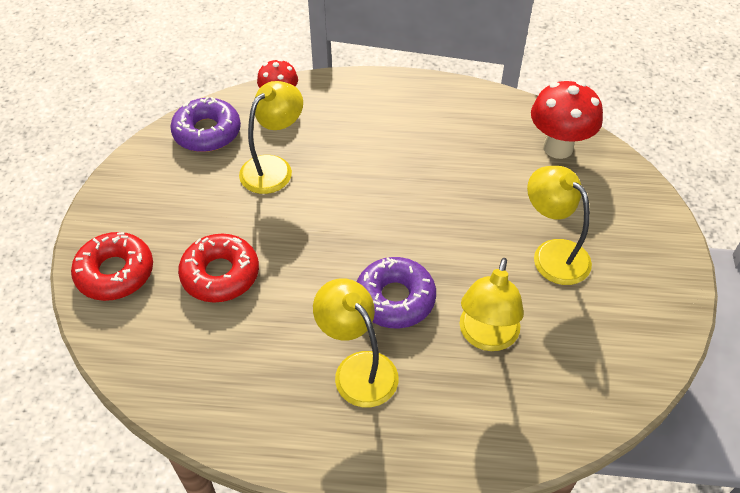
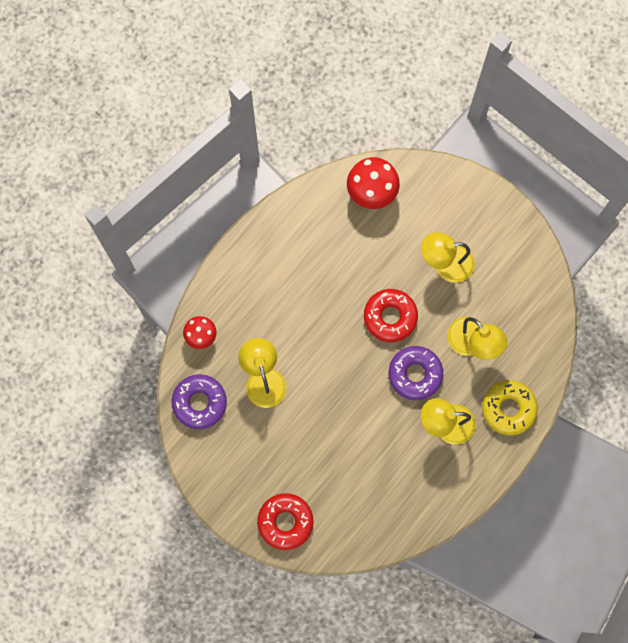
camera: 55 degrees left, 25 degrees up
(220, 274) = (329, 461): red donut -> red donut (390, 317)
(438, 430) = (508, 409): none -> yellow donut

